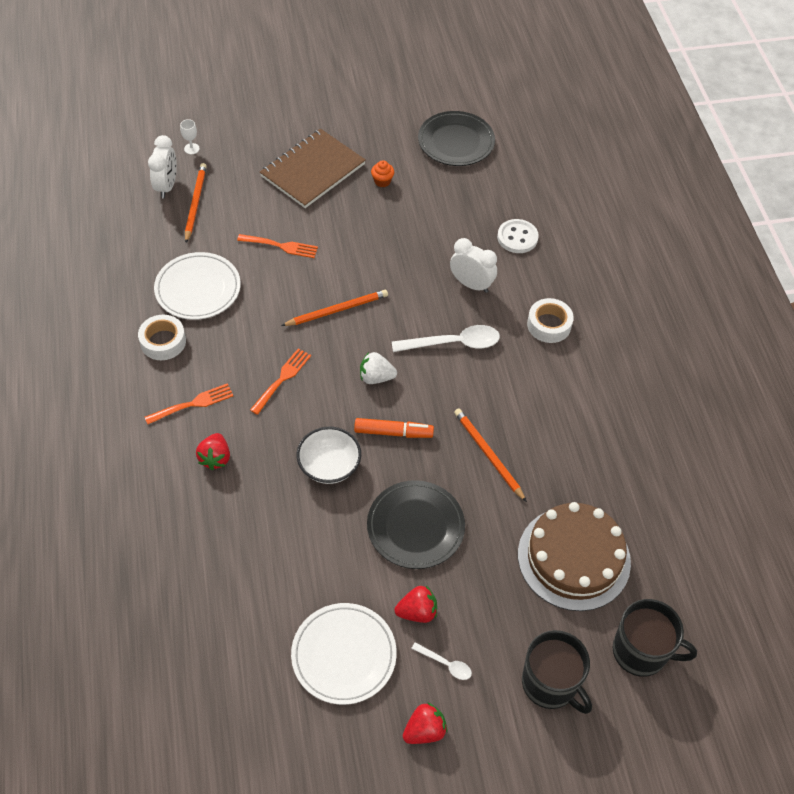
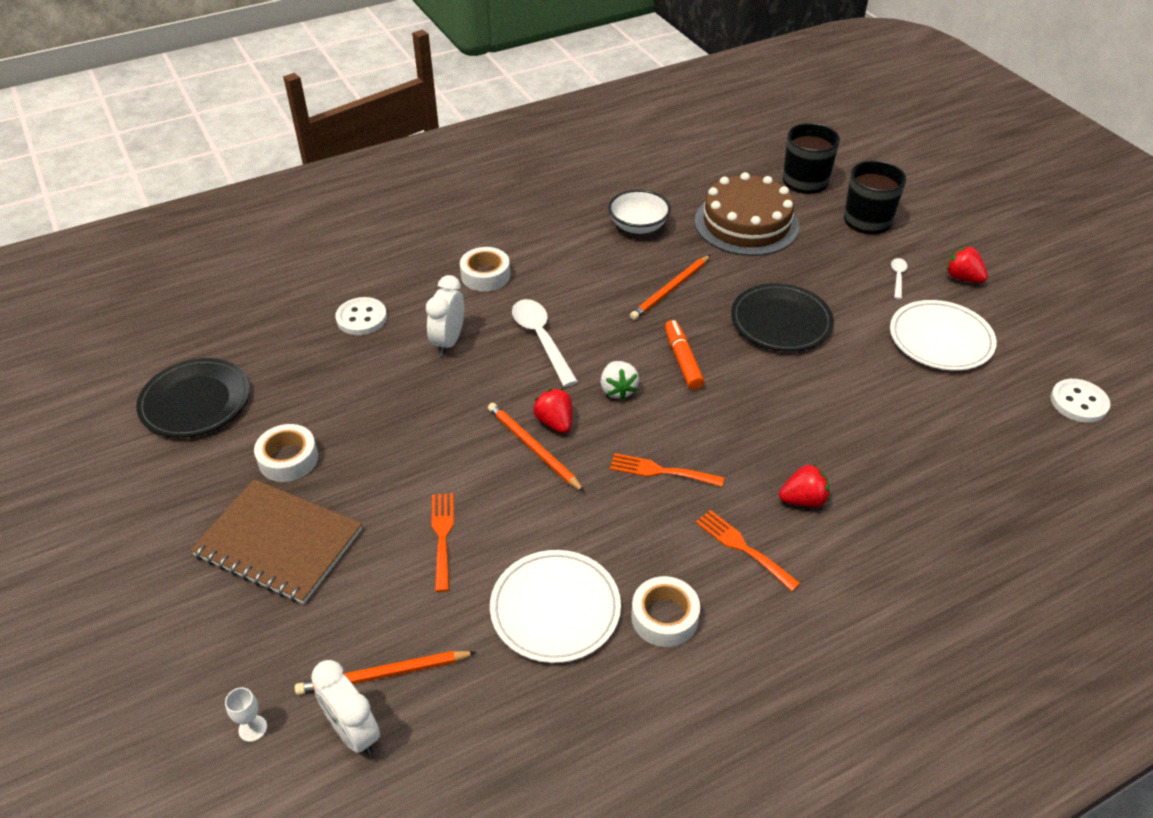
camera: 105 degrees left, 10 degrees down
(167, 186) = (353, 732): white clock -> white clock turned 120 degrees counterclockwise
(218, 733) = (1078, 402): none -> white button
(329, 465) = (752, 399): white bowl -> white bowl (638, 226)
(382, 181) = (288, 459): orange cupcake -> white tape
(417, 612) = (864, 303): red strawberry -> red strawberry (555, 422)

